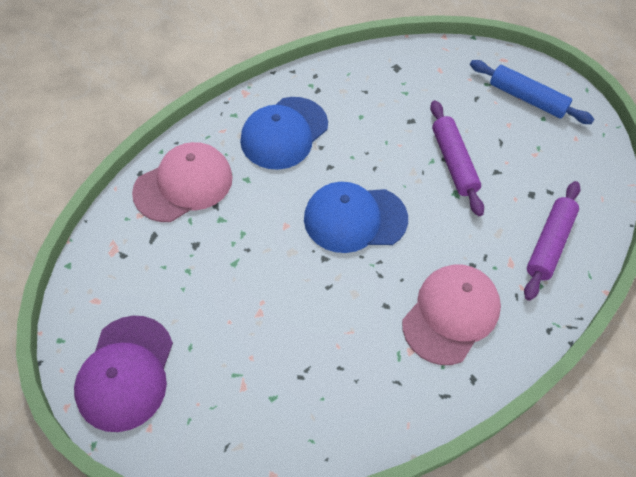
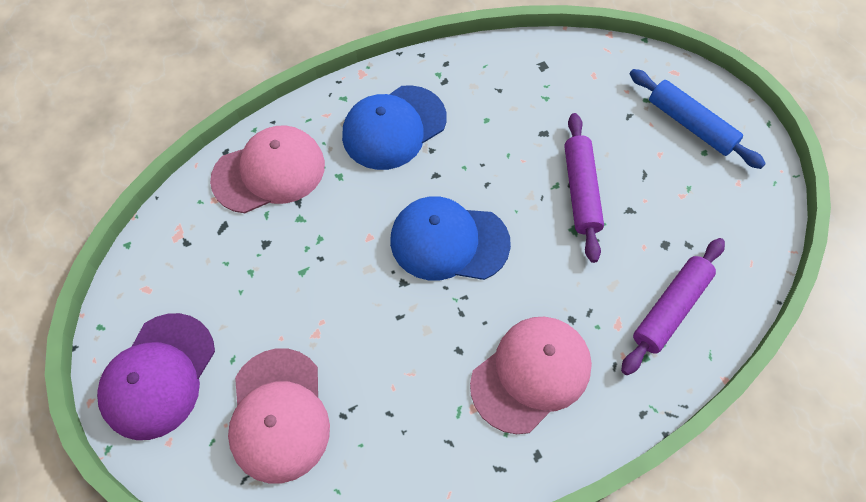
camera: 15 degrees right, 5 degrees up
(244, 386) = (279, 415): none -> pink cap

